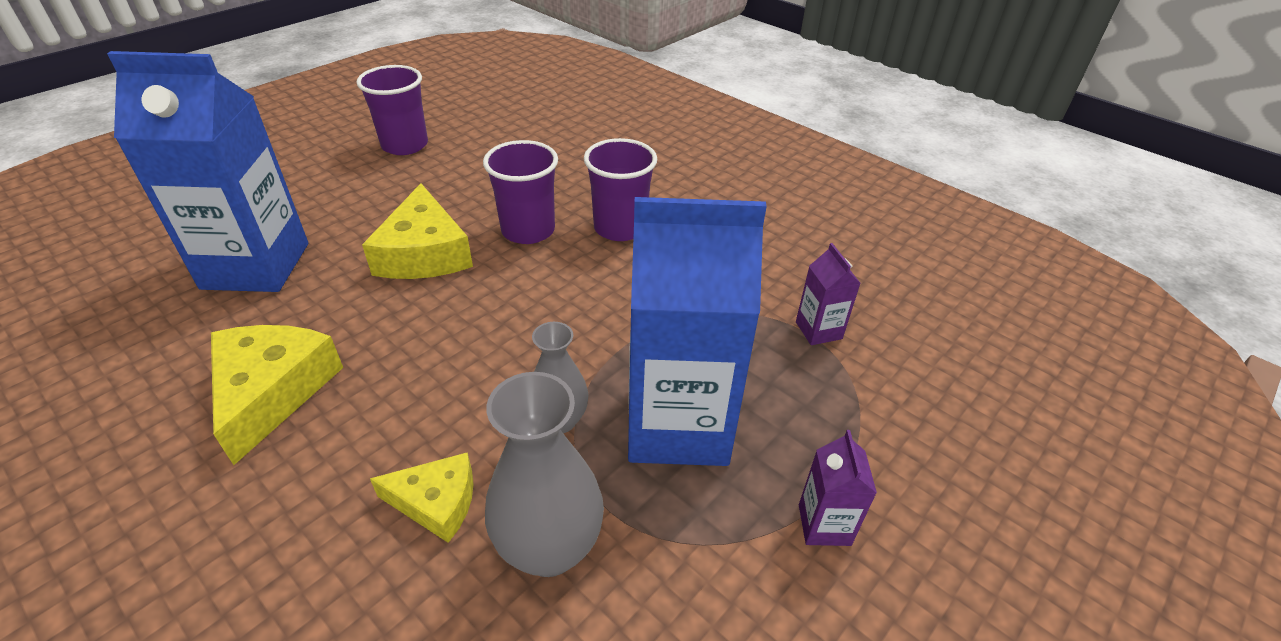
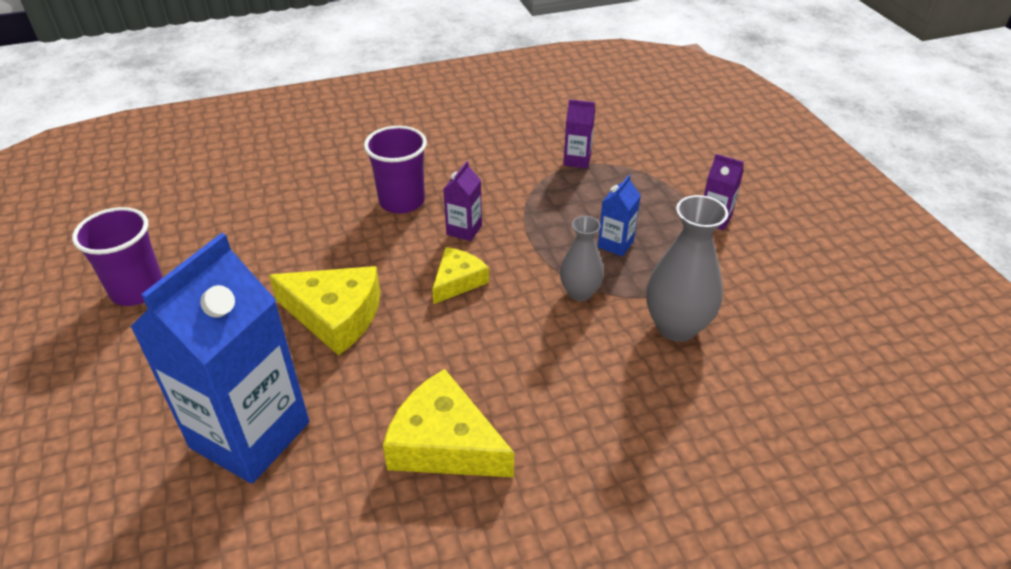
camera: 60 degrees left, 0 degrees up
(436, 502) = (614, 369): yellow cheese -> yellow cheese (458, 281)
(528, 230) = (360, 248): purple cup -> none
(607, 286) = (464, 230): none -> purple carton
(678, 424) = (615, 244): blue carton -> blue carton, size x0.42

